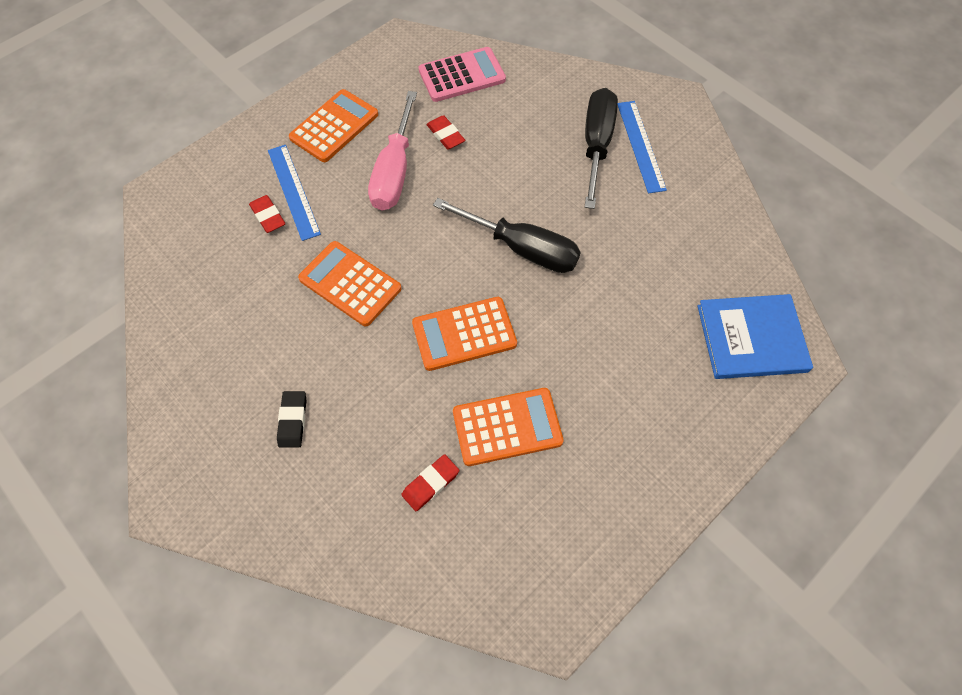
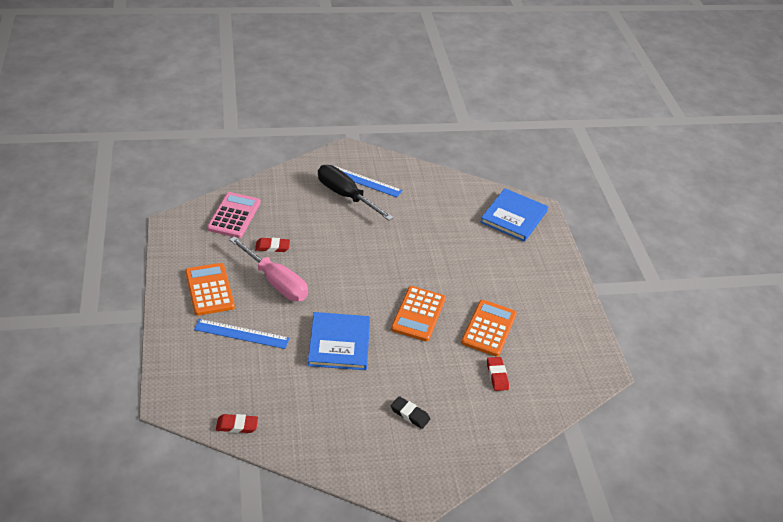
camera: 60 degrees left, 20 degrees down
(268, 216) = (249, 355): red eraser -> red eraser (237, 425)
(350, 284) = (339, 343): orange calculator -> blue book
(521, 248) = (384, 262): black screwdriver -> none

